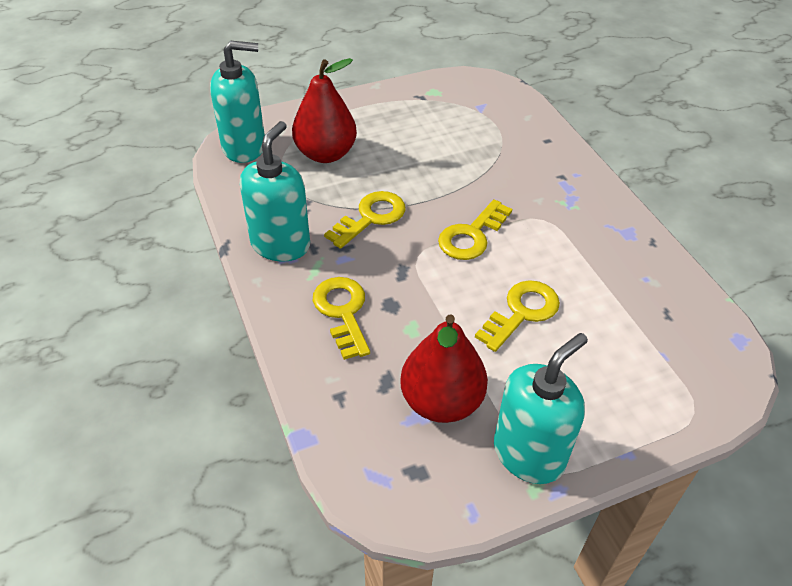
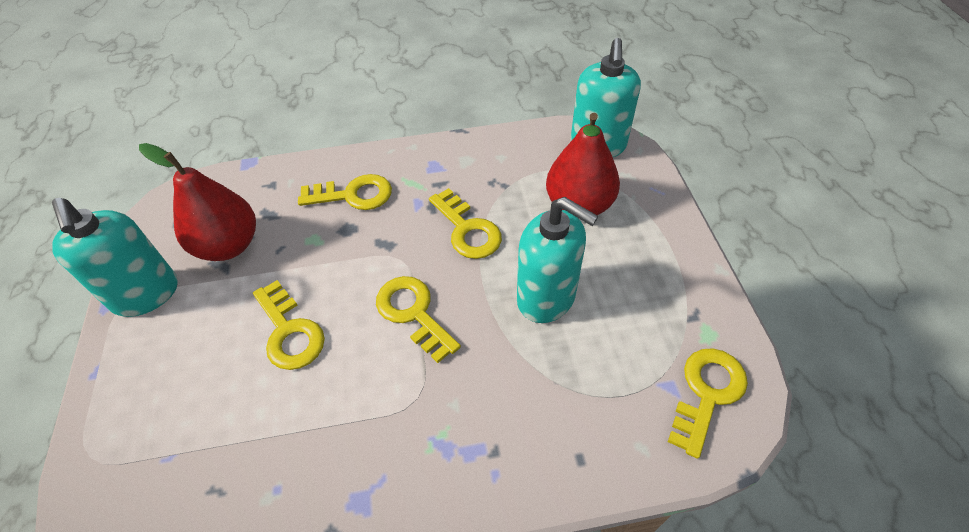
camera: 105 degrees right, 5 degrees up
(280, 244) = (450, 162): turquoise soap dispenser -> turquoise soap dispenser (546, 297)
(479, 92) = (707, 393): none -> yellow key

